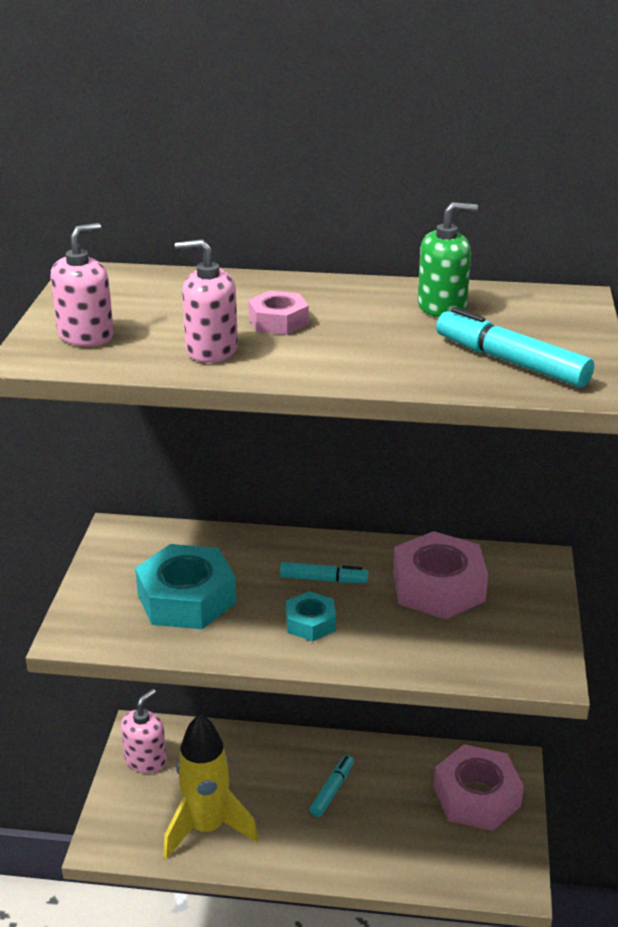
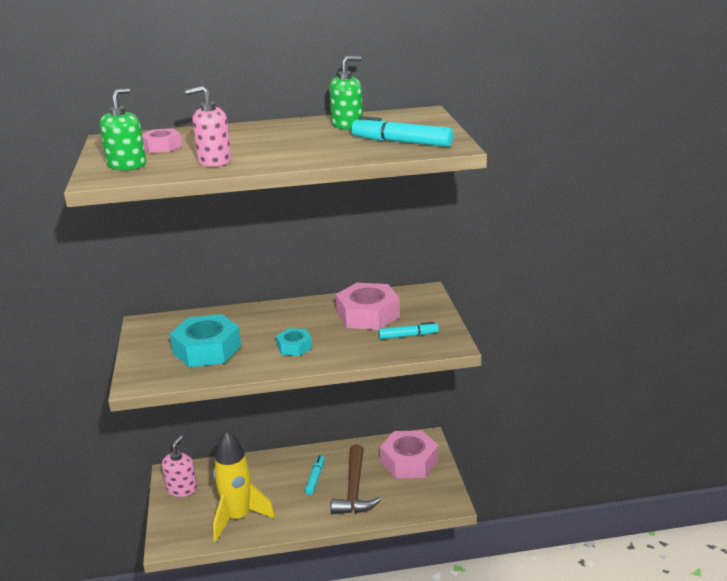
camera: 15 degrees left, 5 degrees down
(86, 335) = (127, 165): pink soap dispenser -> green soap dispenser
(278, 321) = (249, 143): pink nut -> pink nut (162, 146)
(323, 579) = (293, 324): turquoise marker -> turquoise marker (408, 336)
(382, 824) = (354, 489): none -> brown hammer

